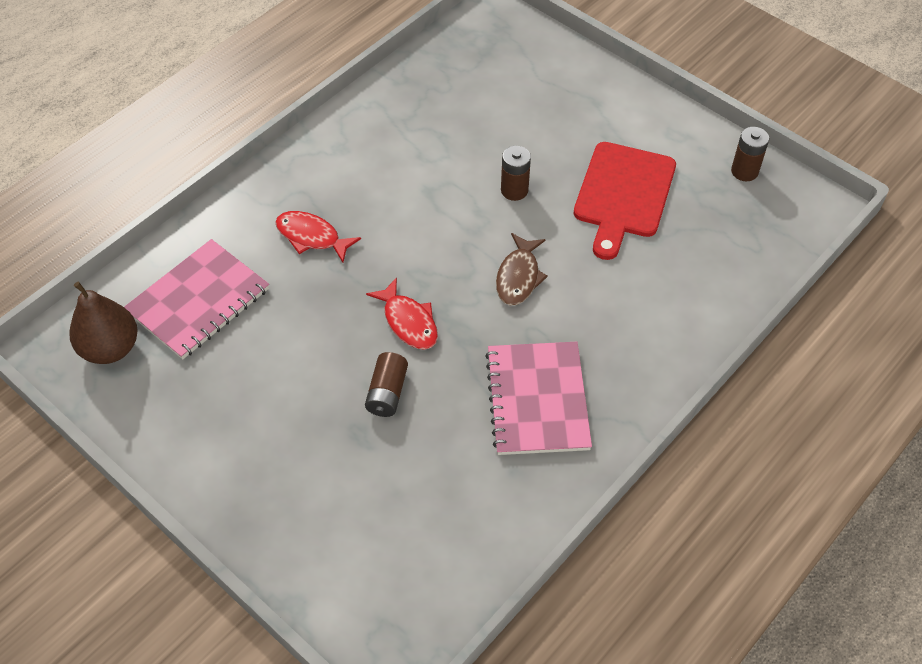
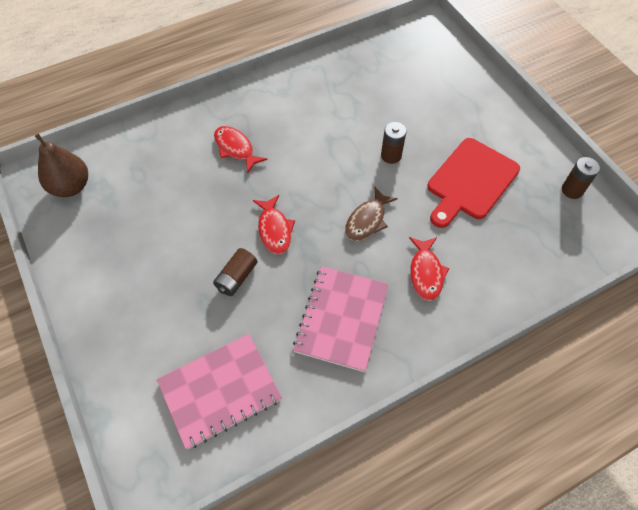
camera: 20 degrees right, 5 degrees up
(198, 301) = (141, 171): pink notebook -> pink notebook (220, 391)
(614, 317) = (426, 273): none -> red fish

